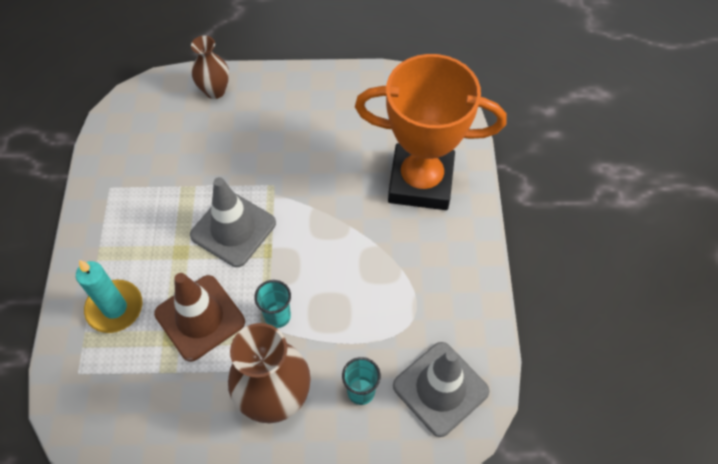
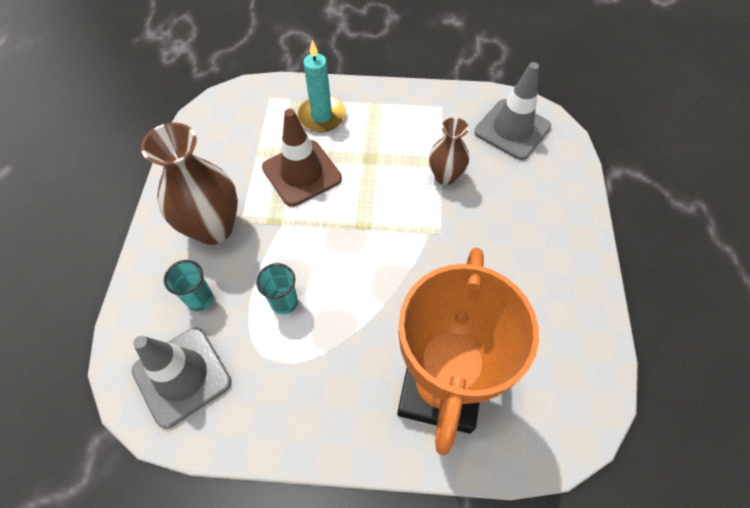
camera: 95 degrees right, 0 degrees up
(215, 91) = (561, 183): brown vase -> brown vase (445, 176)
(233, 229) = (390, 198): grey traffic cone -> grey traffic cone (512, 129)
(277, 316) = (292, 232): turquoise cup -> turquoise cup (284, 302)

